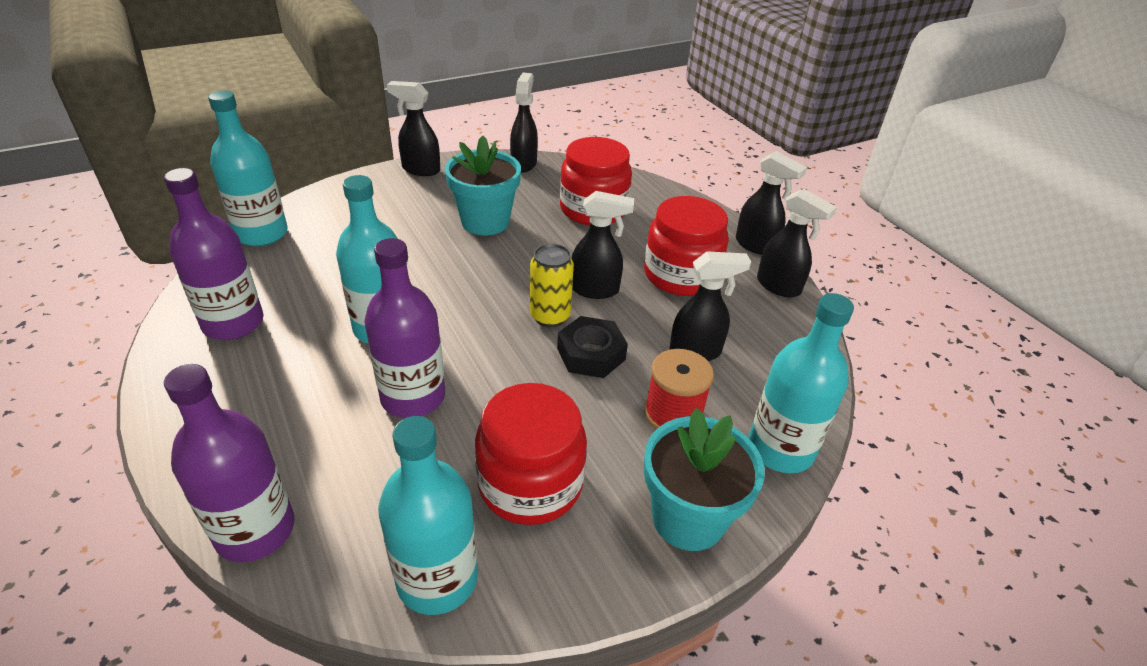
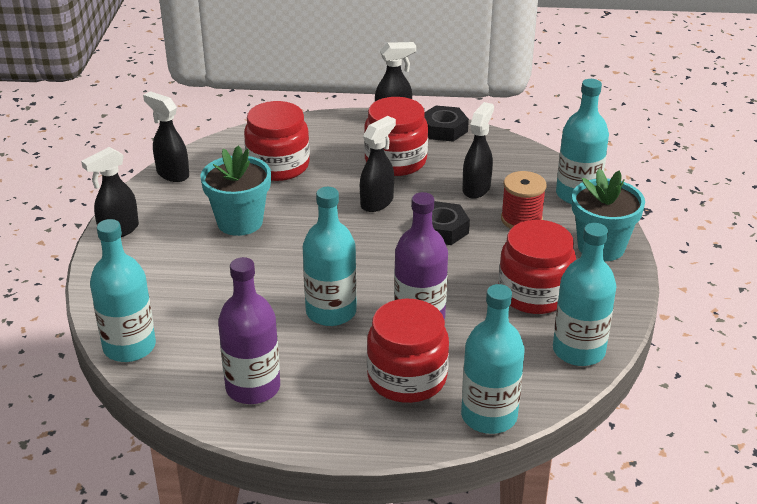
camera: 55 degrees left, 5 degrees down
(255, 530) = (489, 416): purple bottle -> turquoise bottle
(298, 427) = (407, 378): none -> red jar
(550, 316) = (388, 232): yellow can -> none
(779, 286) = (444, 129): black spray bottle -> black nut

